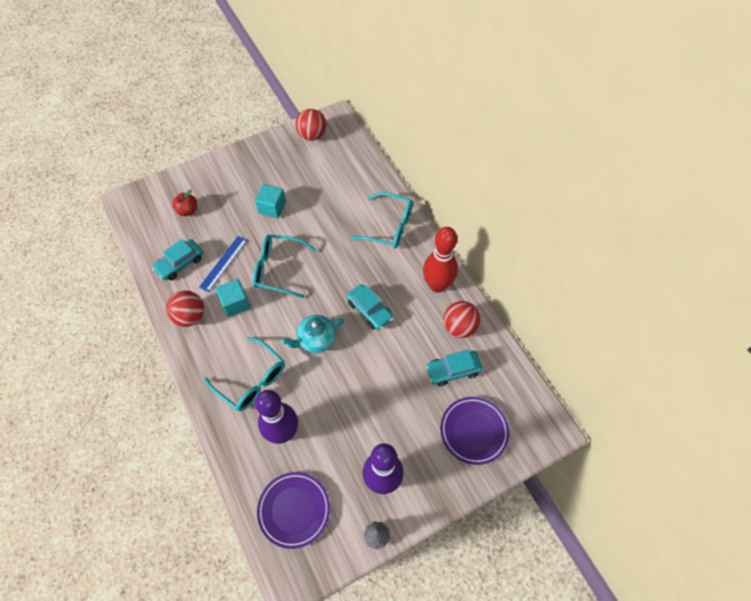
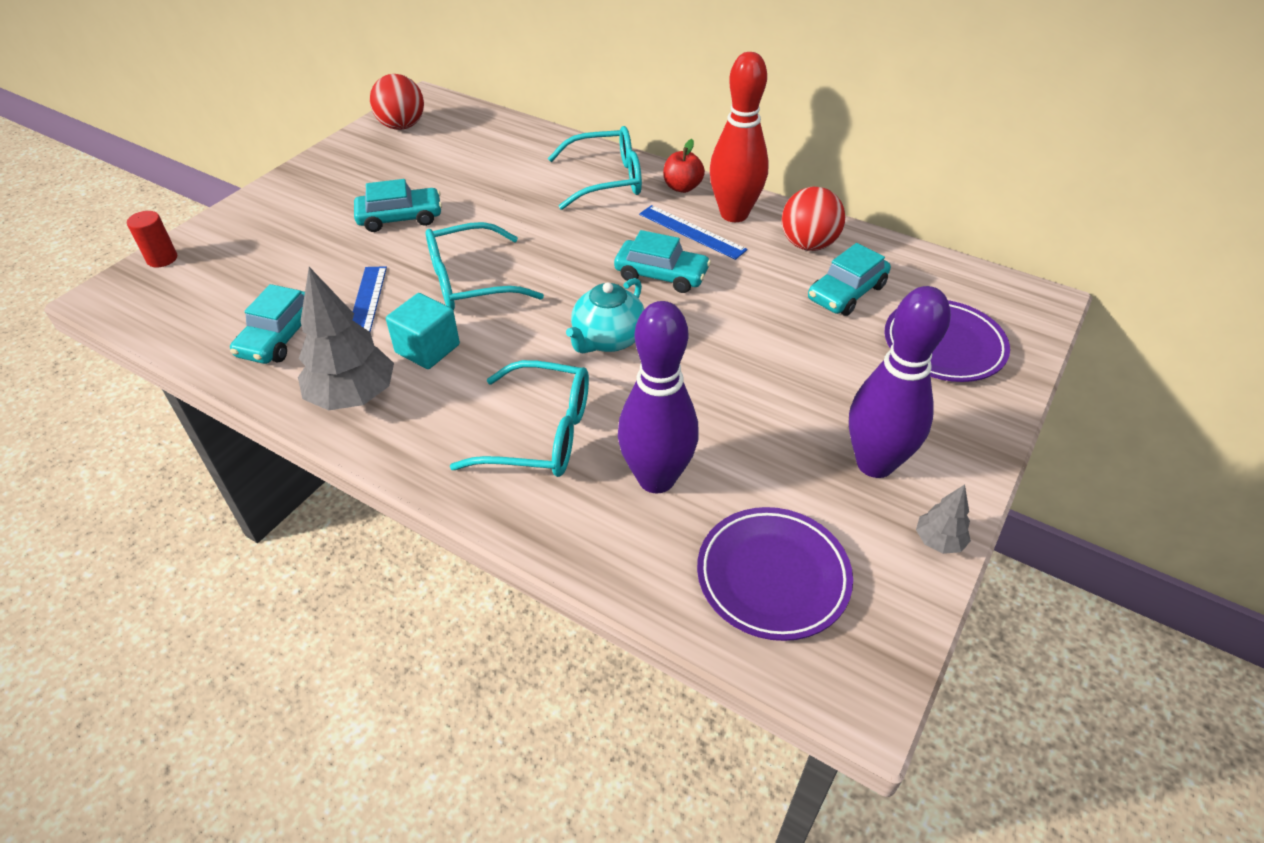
camera: 30 degrees left, 15 degrees down
(157, 186) = (162, 259): none -> red cylinder
(187, 210) = (245, 268): red apple -> red apple (682, 187)
(190, 316) = (353, 397): red ball -> grey tree
(272, 208) = (400, 218): turquoise cube -> turquoise car
(406, 287) = (691, 232): none -> blue ruler

